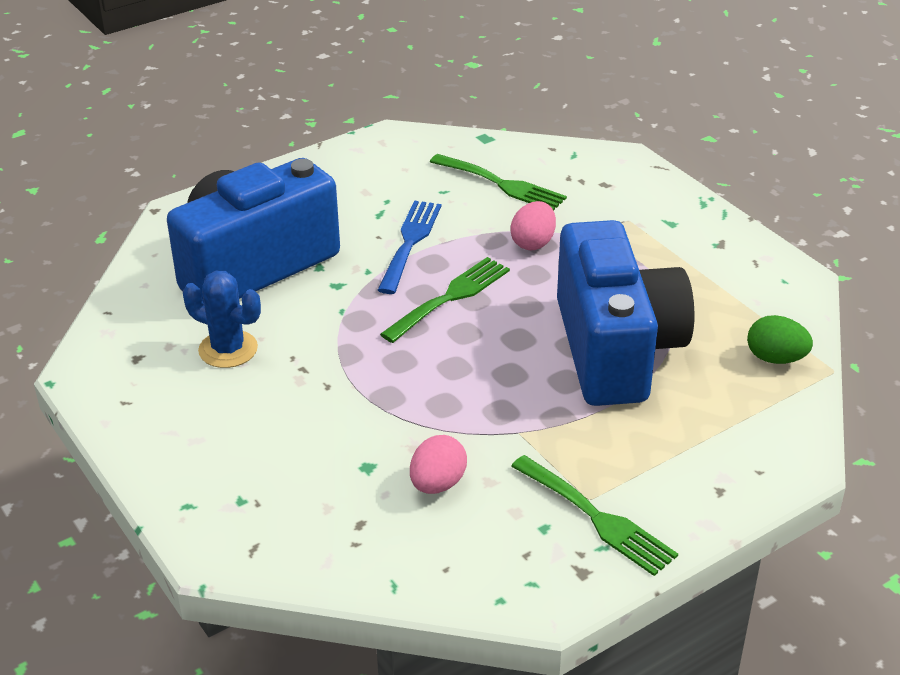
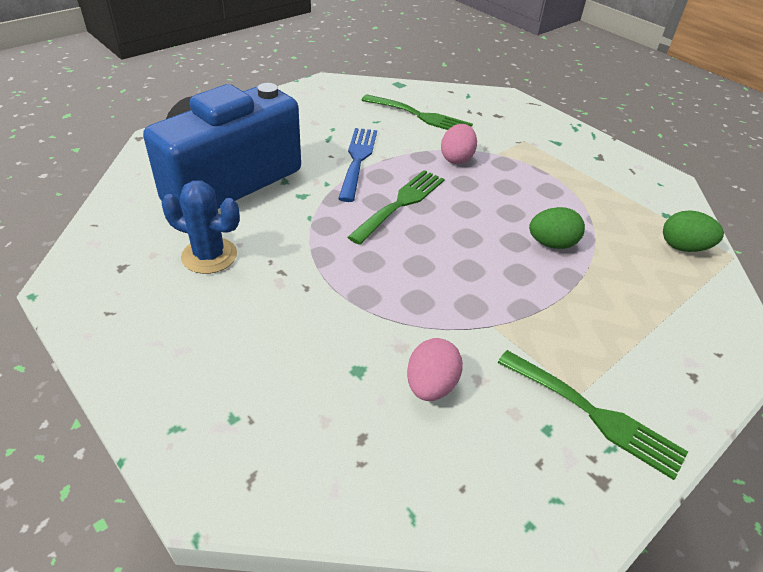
camera: 10 degrees left, 5 degrees up
(615, 349) = (551, 244): blue camera -> green egg

